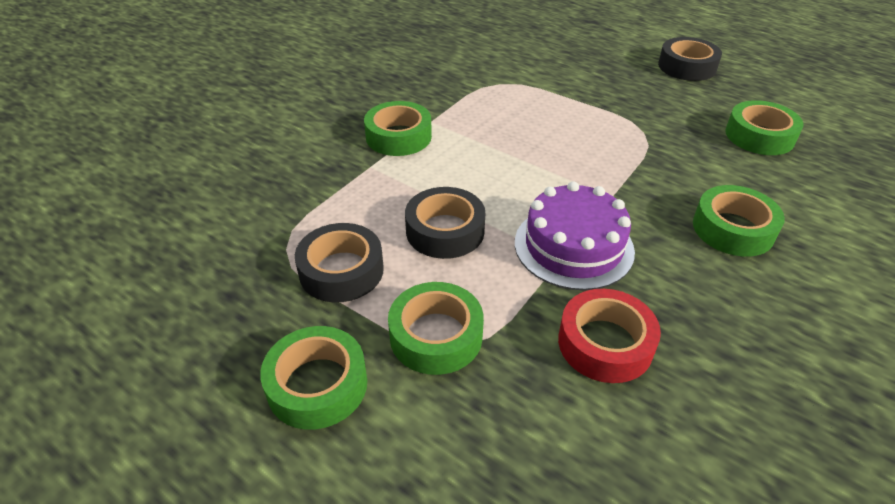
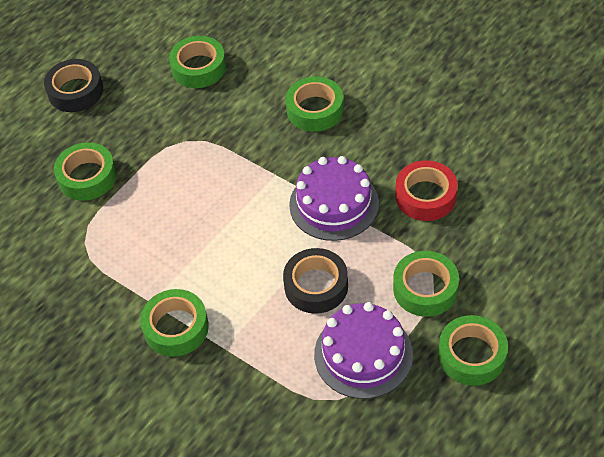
camera: 85 degrees left, 10 degrees up
(341, 271) = (363, 354): black tape -> purple cake
(578, 79) = (87, 177): none -> green tape

